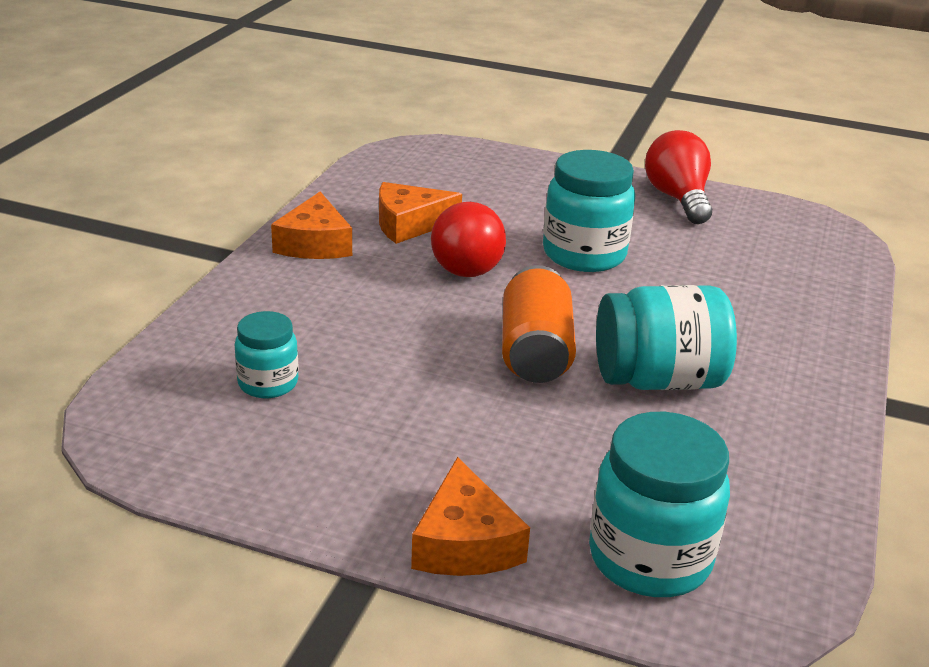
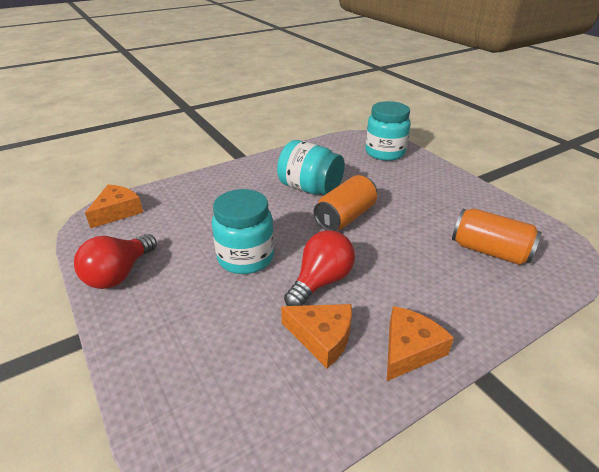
camera: 140 degrees left, 5 degrees up
(268, 383) = (489, 251): turquoise jar -> orange can
(465, 542) = (439, 173): orange cheese -> orange cheese (117, 212)

